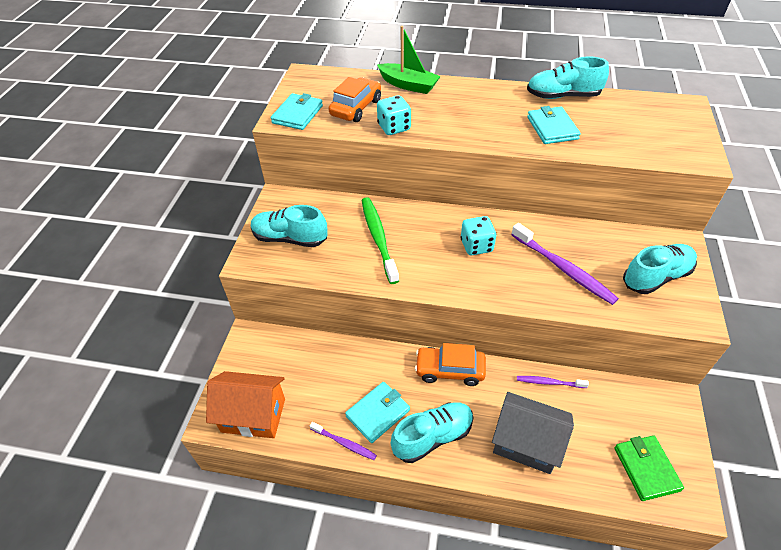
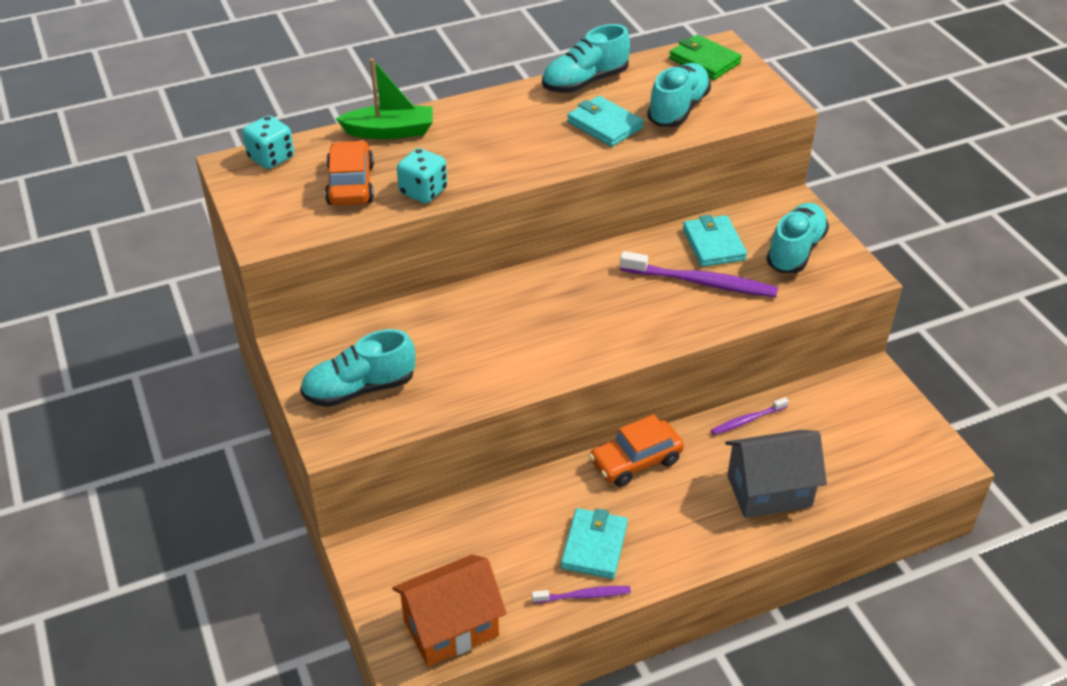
camera: 35 degrees left, 5 degrees down
(297, 114) = (281, 221): turquoise wallet -> turquoise wallet (713, 244)
(378, 238) = (471, 340): green toothbrush -> none
(432, 437) = (672, 537): turquoise shoe -> turquoise shoe (678, 109)
(476, 246) = (591, 299): turquoise dice -> turquoise dice (271, 158)
(646, 469) = (892, 453): green wallet -> green wallet (704, 61)

